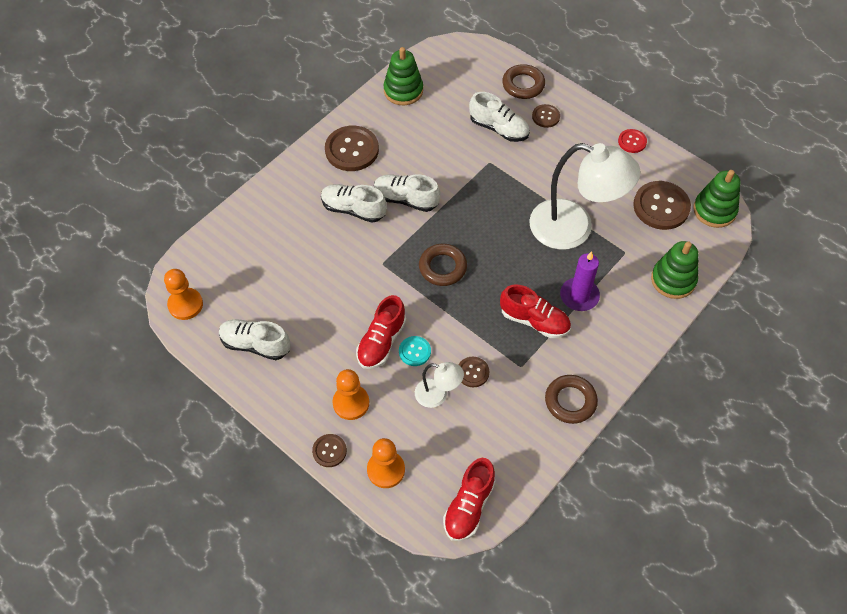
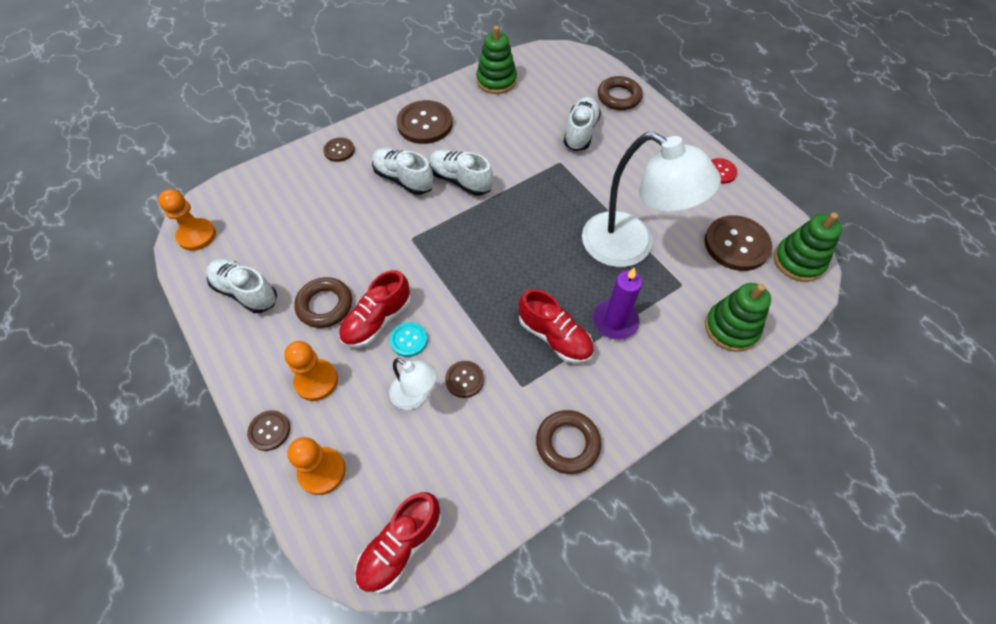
camera: 15 degrees right, 0 degrees up
(442, 267) = (473, 256): brown ring -> brown ring (325, 305)
(499, 128) = (580, 132): white shoe -> white shoe turned 120 degrees counterclockwise
(545, 116) = (633, 130): brown button -> brown button (339, 150)

